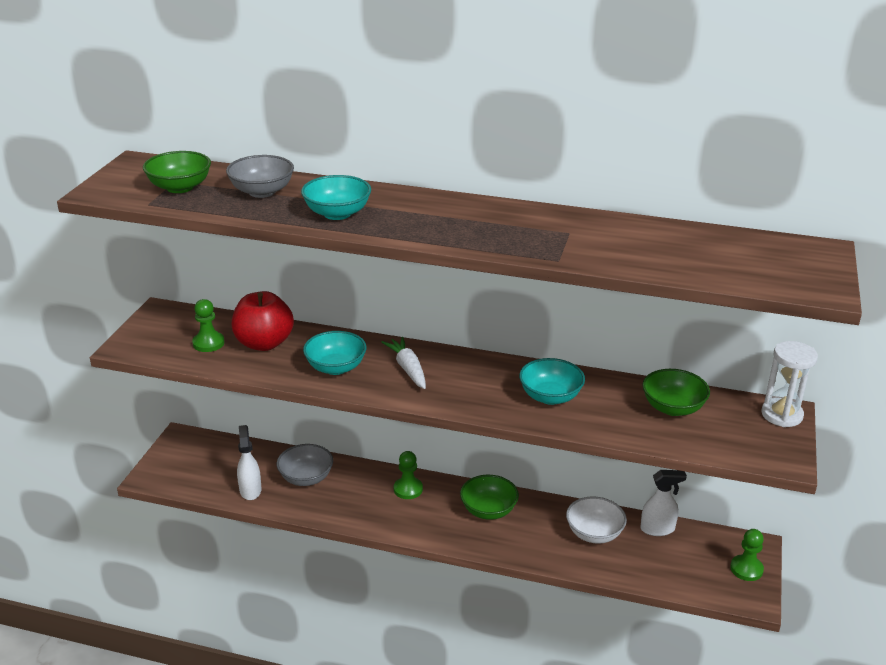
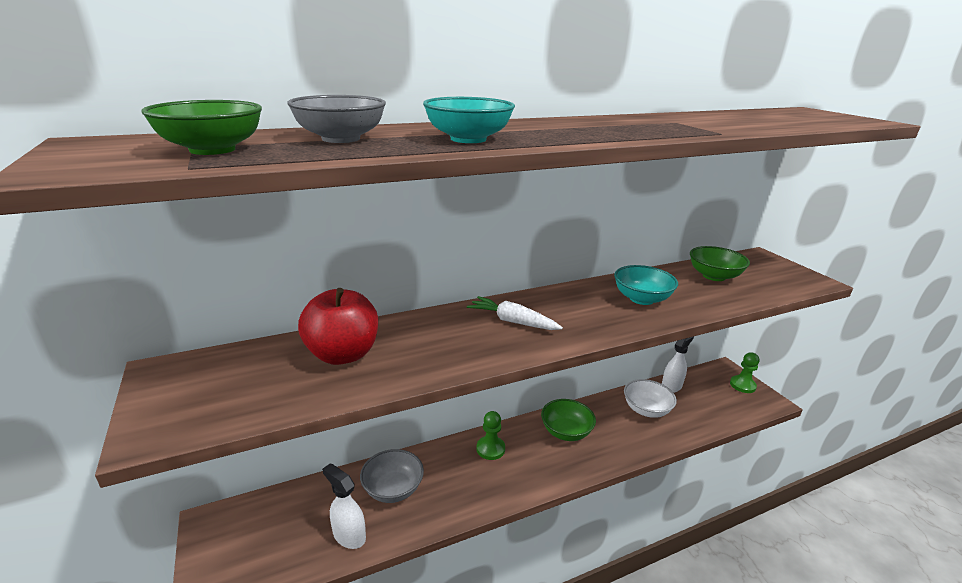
camera: 40 degrees left, 5 degrees down
(208, 343) = (273, 380): green pawn -> none
(336, 367) = (449, 346): turquoise bowl -> none
(781, 415) = (763, 258): white hourglass -> none

